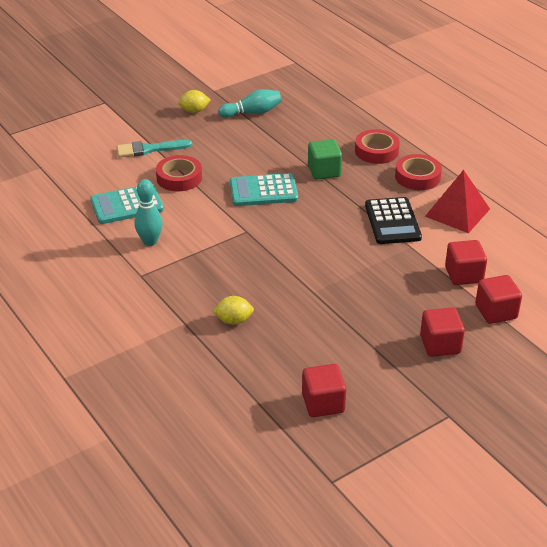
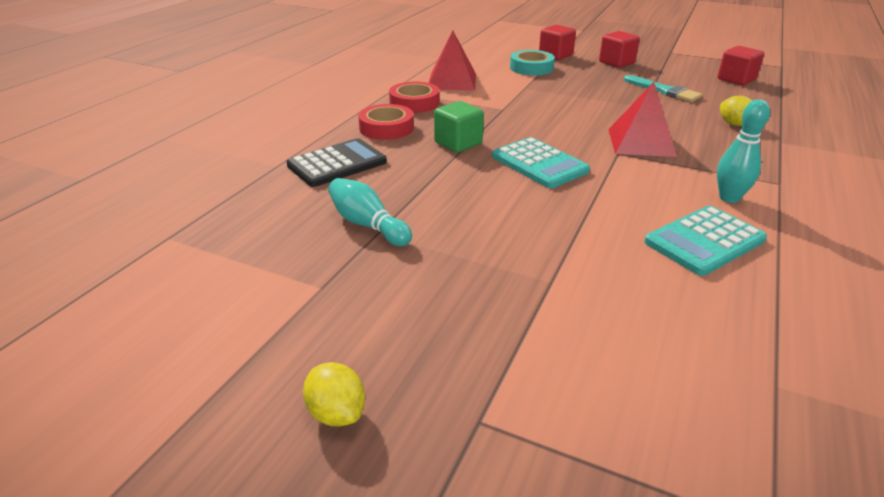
camera: 120 degrees left, 5 degrees down
(127, 205) = (704, 241): turquoise calculator -> turquoise calculator turned 105 degrees clockwise
(149, 149) = (565, 279): turquoise brush -> turquoise brush (664, 91)
(179, 178) = (593, 225): red tape -> none
(194, 111) = (409, 280): yellow lemon -> yellow lemon (337, 413)
(251, 250) = (641, 142): none -> red pyramid
(392, 222) = (500, 99): black calculator -> black calculator (337, 164)
(463, 275) = (531, 68): red cube -> turquoise tape

